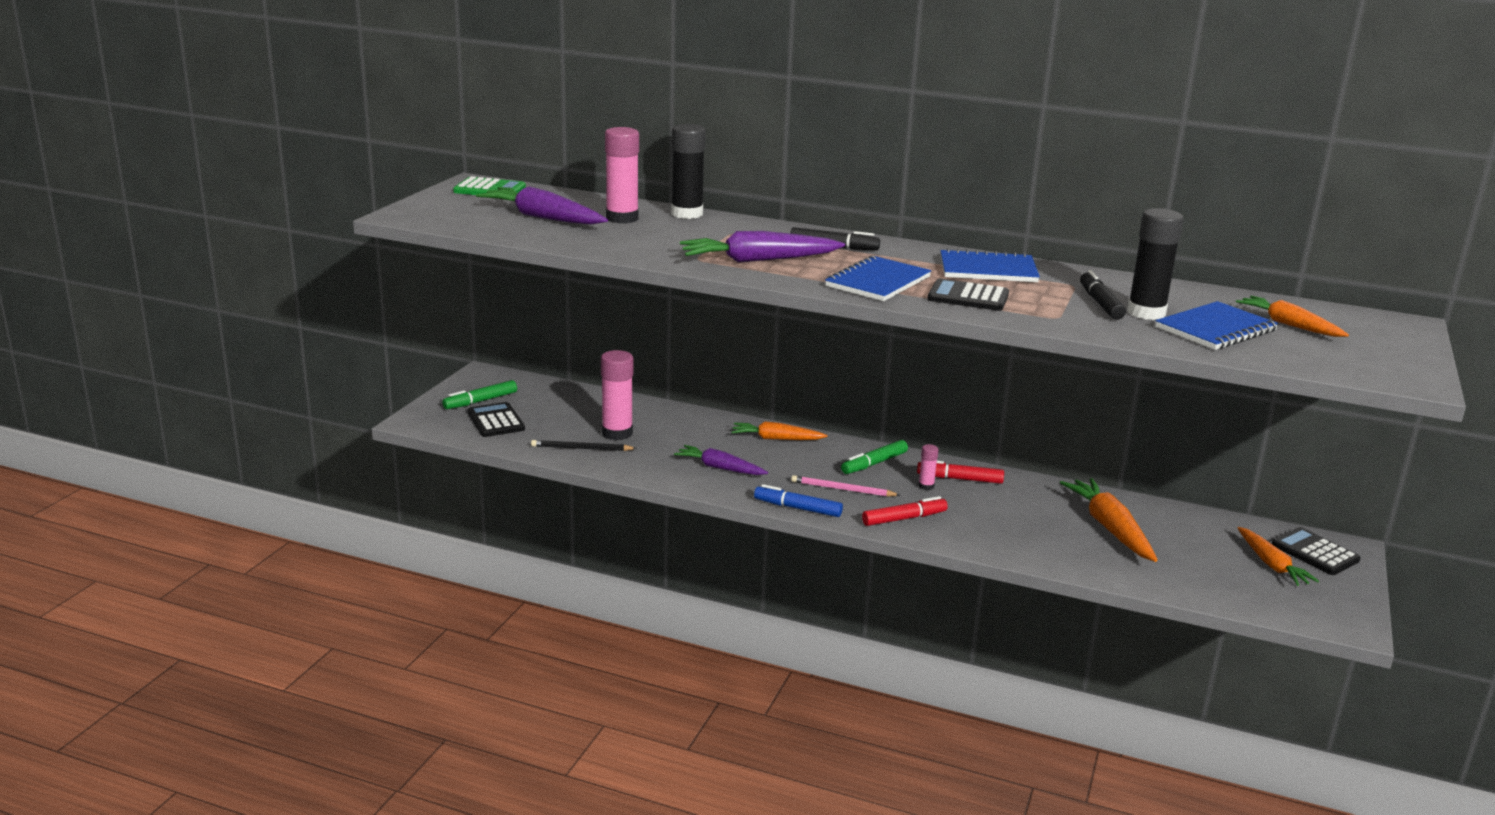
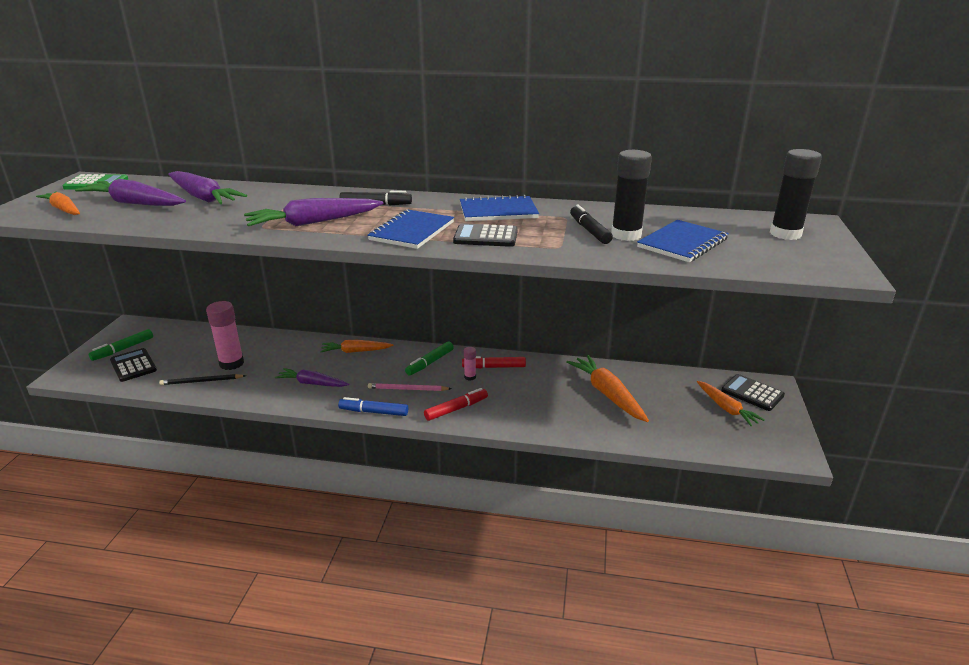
camera: 10 degrees left, 5 degrees up
(622, 218) = (203, 197): pink glue stick -> purple carrot
(687, 214) = (258, 188): black glue stick -> black glue stick (785, 234)
(1289, 325) = (734, 233): orange carrot -> orange carrot (64, 209)

